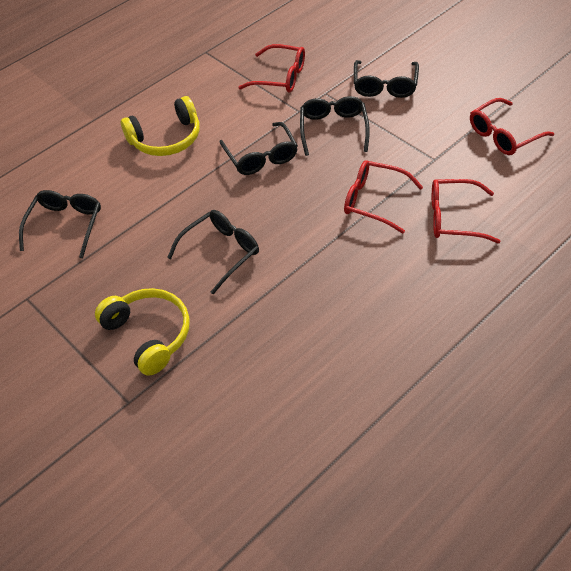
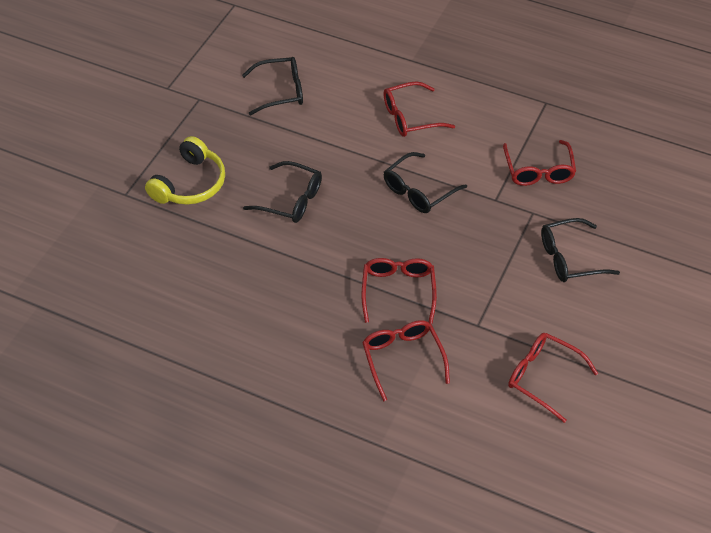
camera: 65 degrees right, 0 degrees up
(166, 139) = (410, 117): yellow headphones -> red glasses
(333, 129) = (482, 234): black glasses -> none

